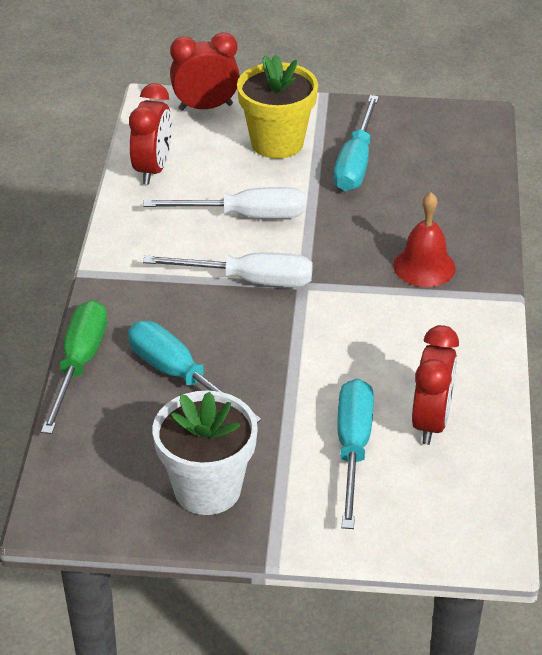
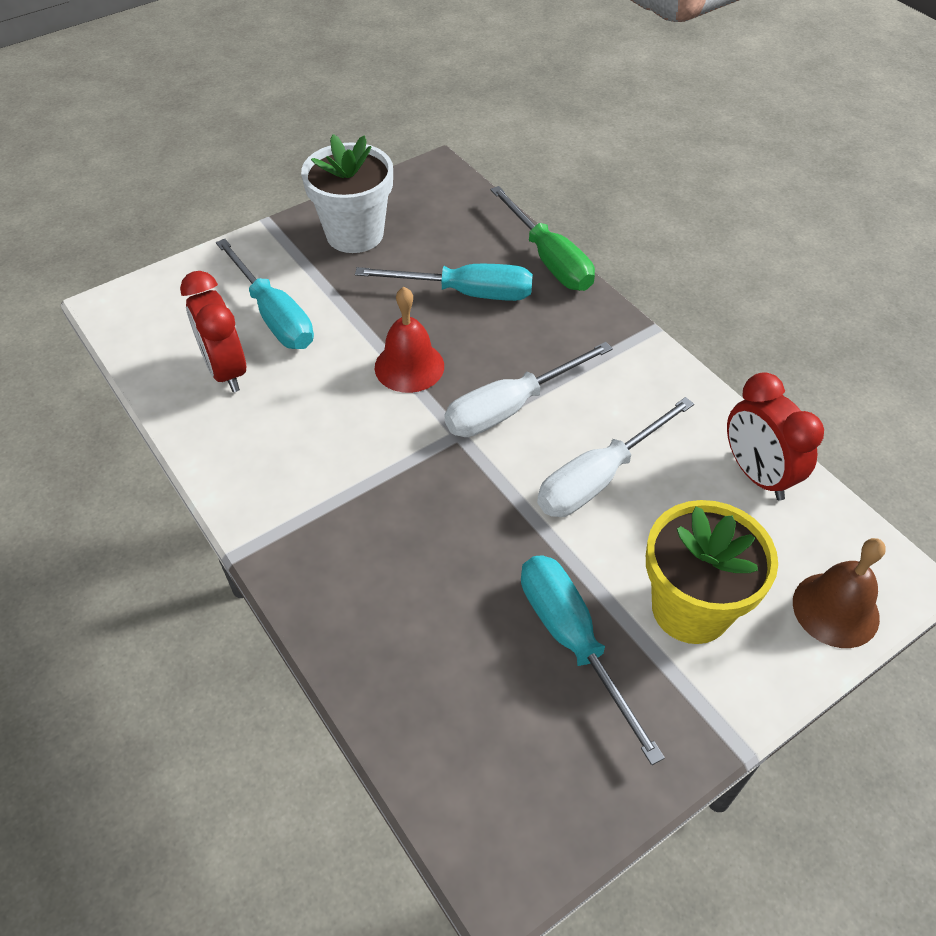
camera: 140 degrees right, 10 degrees up
(205, 107) = (835, 609): red clock -> brown bell
(424, 266) = (360, 532): red bell -> red bell (409, 366)

